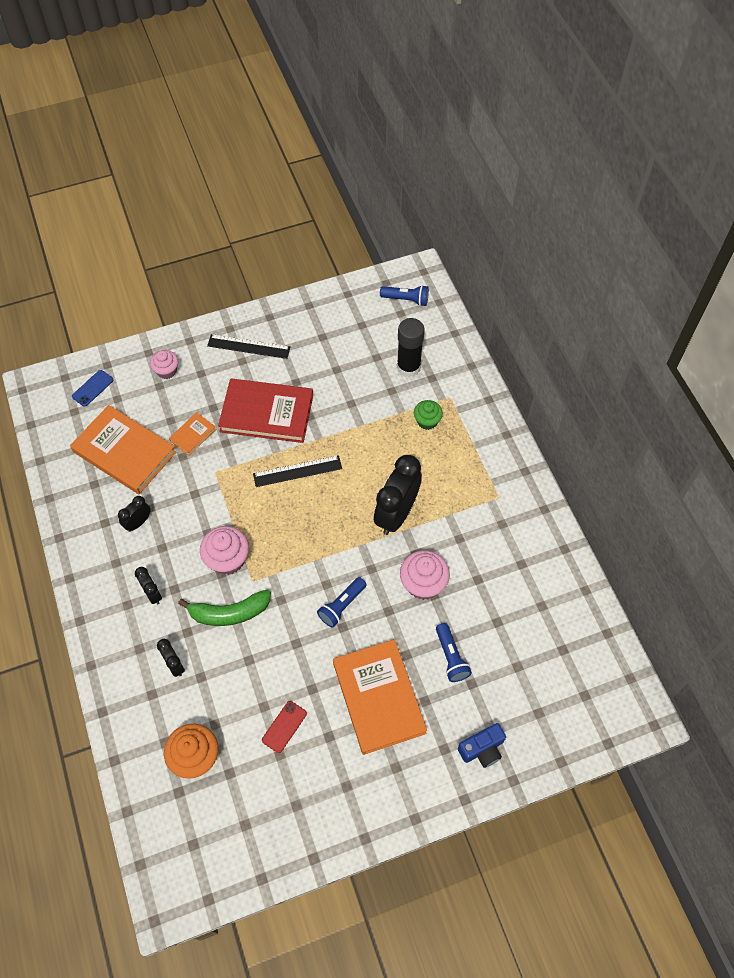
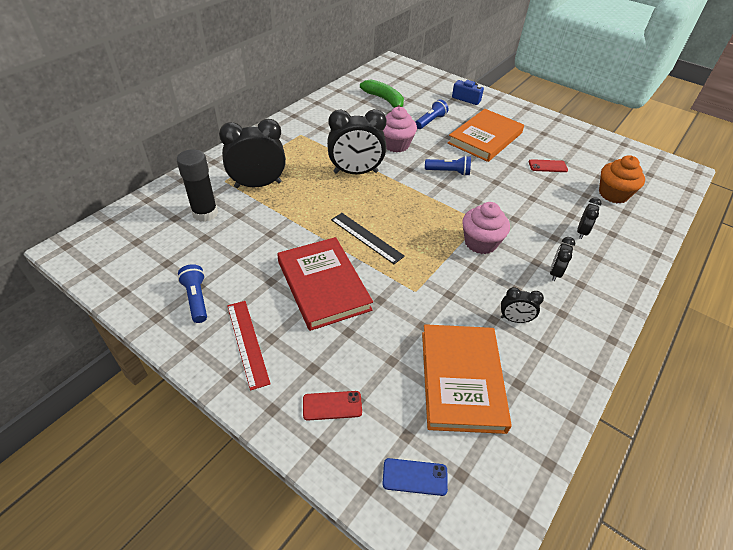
camera: 125 degrees left, 15 degrees down
(166, 371) = (332, 405): pink cupcake -> red phone
(193, 435) = (392, 330): orange book -> none
(229, 613) = (516, 222): green banana -> green banana (384, 100)
(248, 346) = (247, 342): black ruler -> red ruler
(406, 299) = (115, 244): blue flashlight -> blue flashlight (196, 299)
(427, 421) = (258, 185): green cupcake -> black clock

